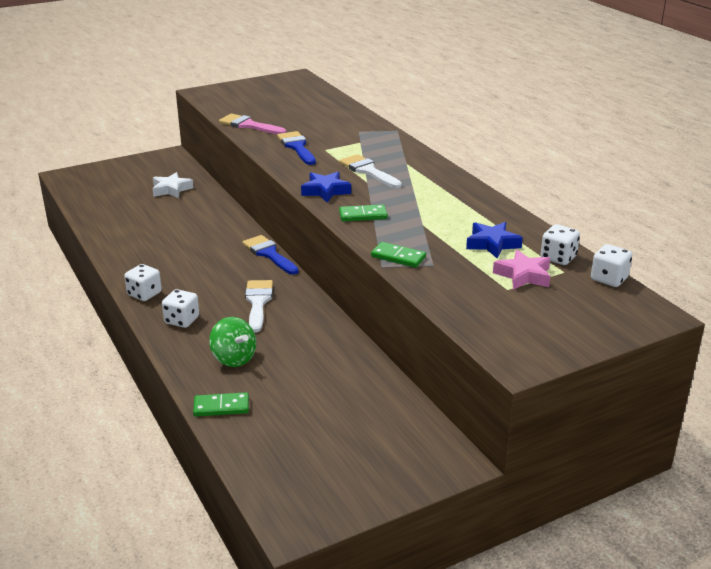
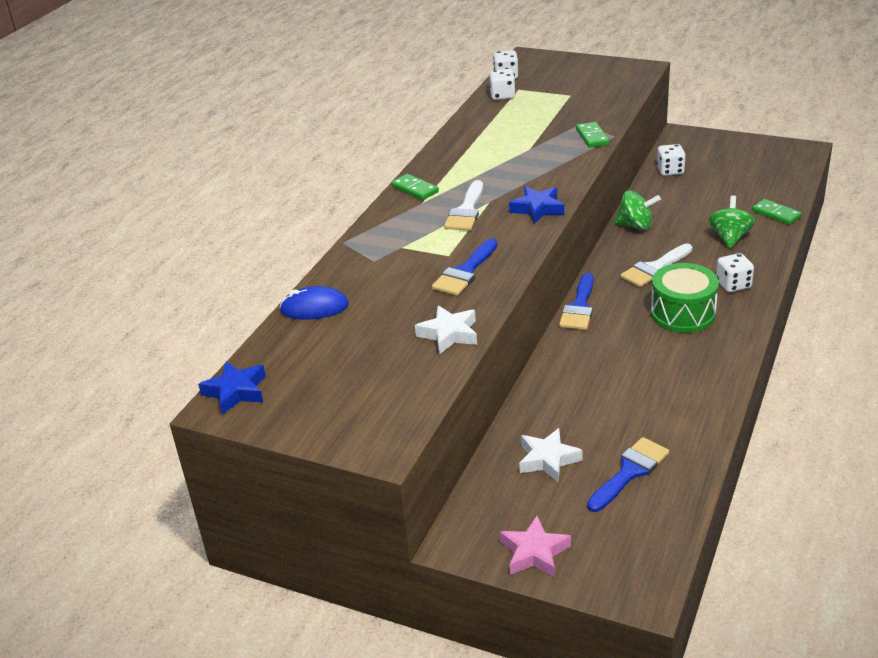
camera: 125 degrees left, 5 degrees up
(122, 203) = (629, 472): none -> blue brush
(144, 294) = (737, 326): white dice -> white dice (670, 171)
(193, 283) = (682, 313): none -> green drum
(249, 125) = (449, 334): pink brush -> white star
(326, 327) = (635, 225): none -> green spinning top
(338, 108) = (314, 308): none -> blue mouse
(363, 215) = (553, 175): green domino -> green domino (415, 189)
(492, 244) = (518, 118): blue star -> blue star (236, 392)
(523, 275) = (545, 96): pink star -> pink star (534, 553)

